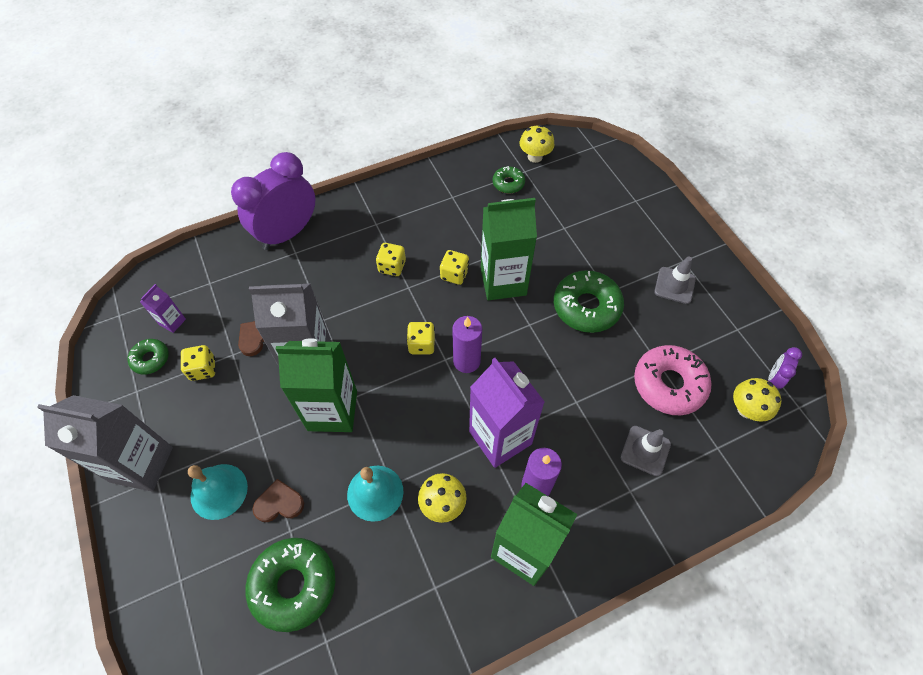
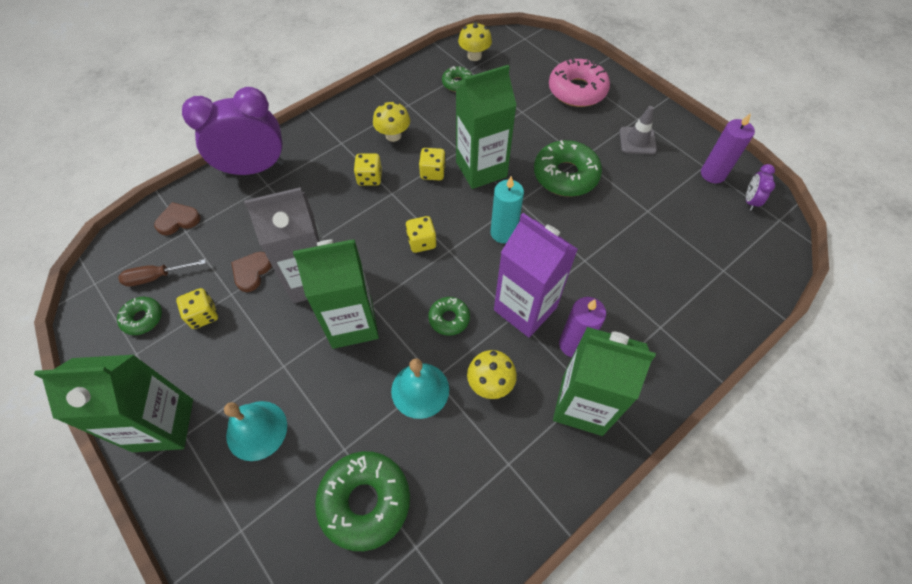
camera: 15 degrees left, 0 degrees up
(141, 464) = (163, 425): grey carton -> green carton
(172, 322) = (156, 277): purple carton -> brown screwdriver
(279, 503) = (325, 425): brown heart -> brown heart (178, 220)
(287, 233) = (254, 168): purple clock -> purple clock turned 45 degrees clockwise
(424, 429) = (449, 318): none -> green donut
(466, 361) = (470, 247): purple candle -> purple candle (712, 174)
(504, 353) = (503, 233): none -> turquoise candle
(645, 450) = (661, 288): grey traffic cone -> none
(669, 384) = (662, 226): pink donut -> pink donut (577, 90)
(746, 409) = (736, 232): yellow mushroom -> yellow mushroom (393, 135)

